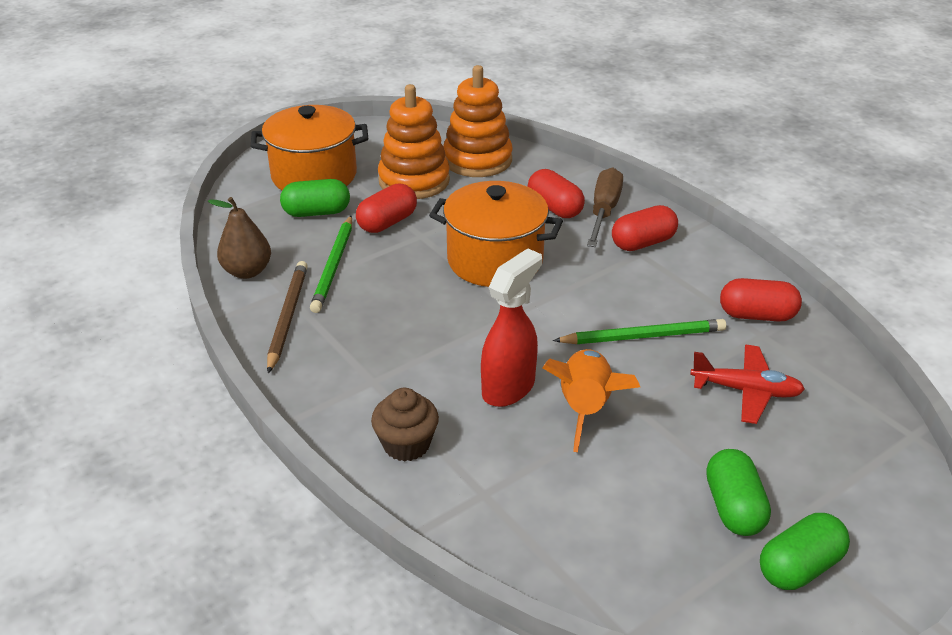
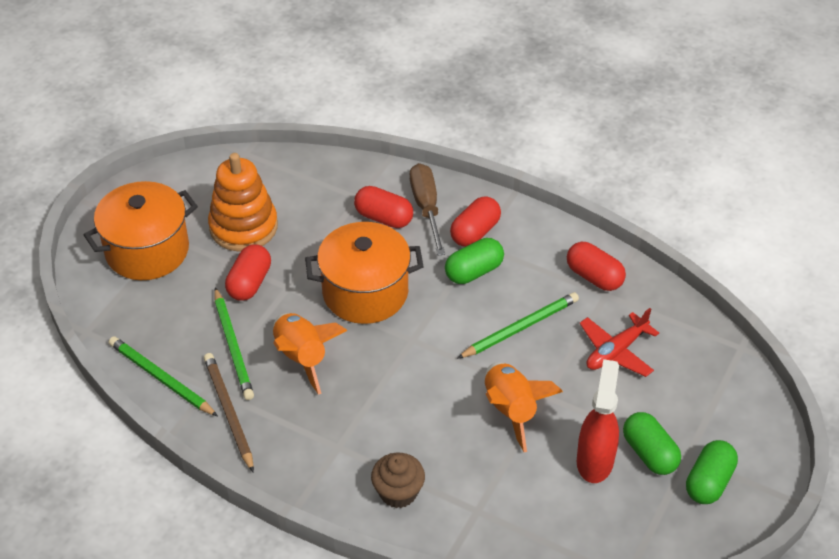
camera: 25 degrees left, 10 degrees up
(247, 271) = (161, 378): brown pear -> green pencil
(316, 212) = (178, 293): green capsule -> green capsule (474, 271)
(393, 294) = (302, 357): none -> orange rocket
(477, 160) = (286, 183): orange stacking toy -> none
(509, 388) = (445, 413): red spray bottle -> red spray bottle (595, 460)
(746, 391) = (616, 351): red plane -> red plane turned 150 degrees clockwise
(757, 315) = (594, 277): red capsule -> red capsule turned 60 degrees clockwise

